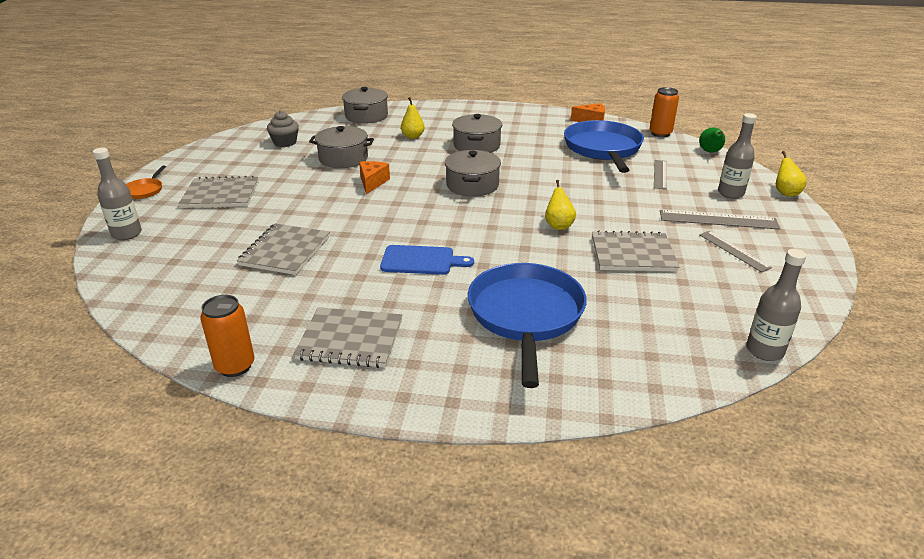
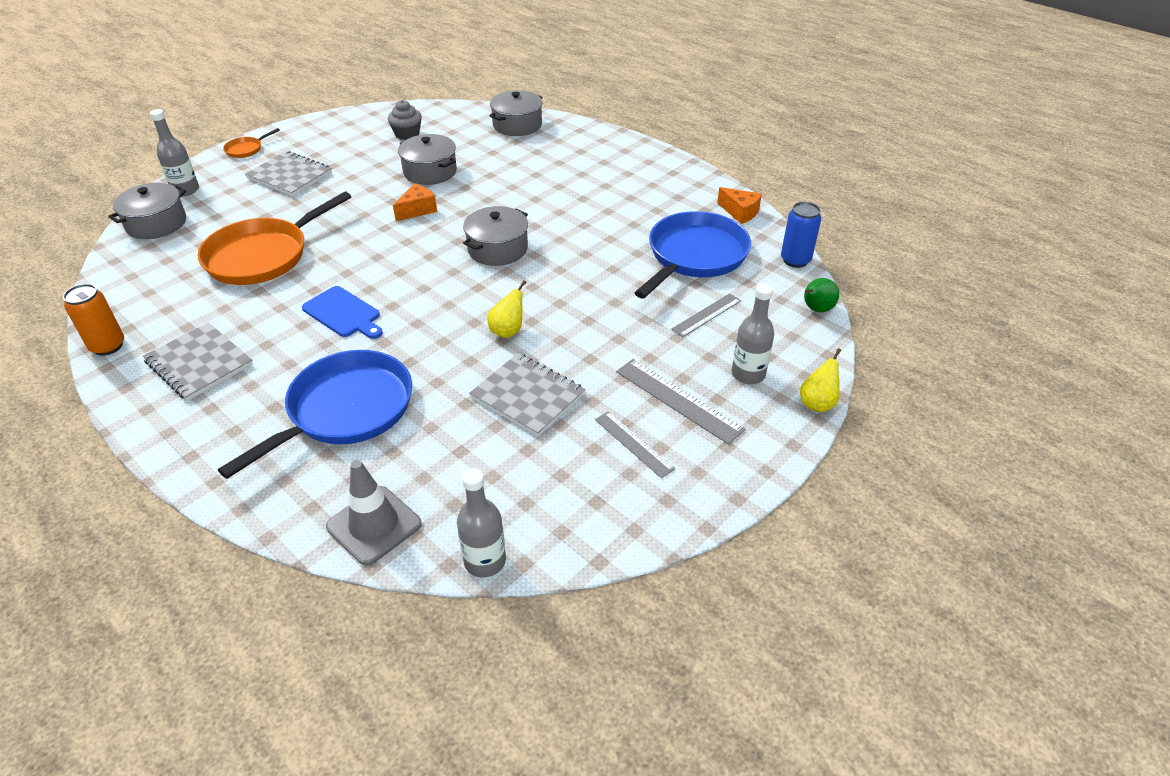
camera: 35 degrees right, 10 degrees up
(285, 251) = (262, 256): grey notebook -> orange pan
(413, 136) = (525, 167): yellow pear -> none
(476, 145) = (569, 201): grey pot -> grey pot (156, 224)
(660, 133) = (795, 260): orange can -> blue can
(665, 369) = (374, 525): none -> grey traffic cone
(734, 251) = (634, 443): grey ruler -> grey ruler turned 45 degrees counterclockwise

